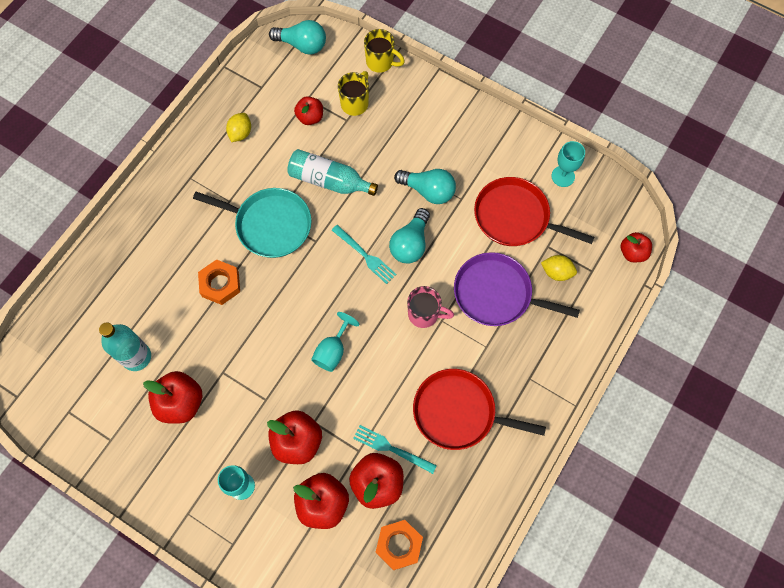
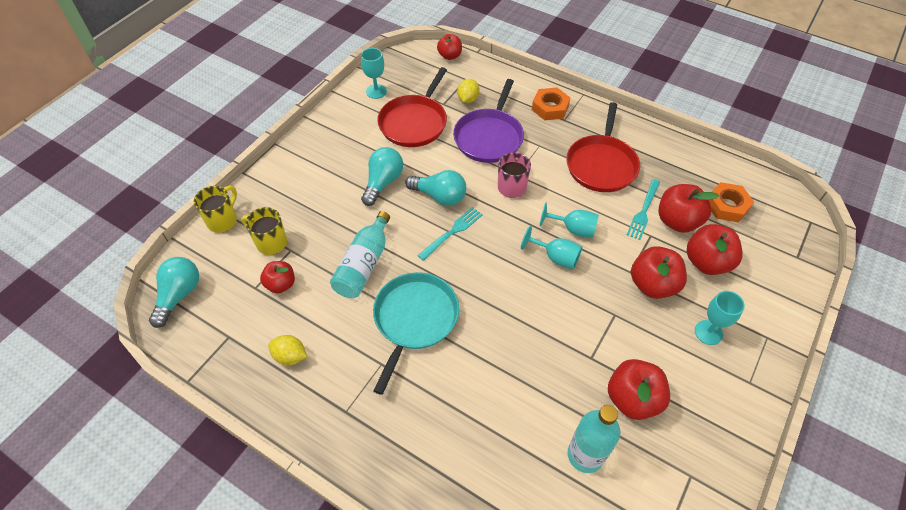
camera: 90 degrees left, 15 degrees down
(220, 284) = (488, 366): orange nut -> orange nut (550, 108)
(367, 372) = (573, 229): none -> turquoise goblet

